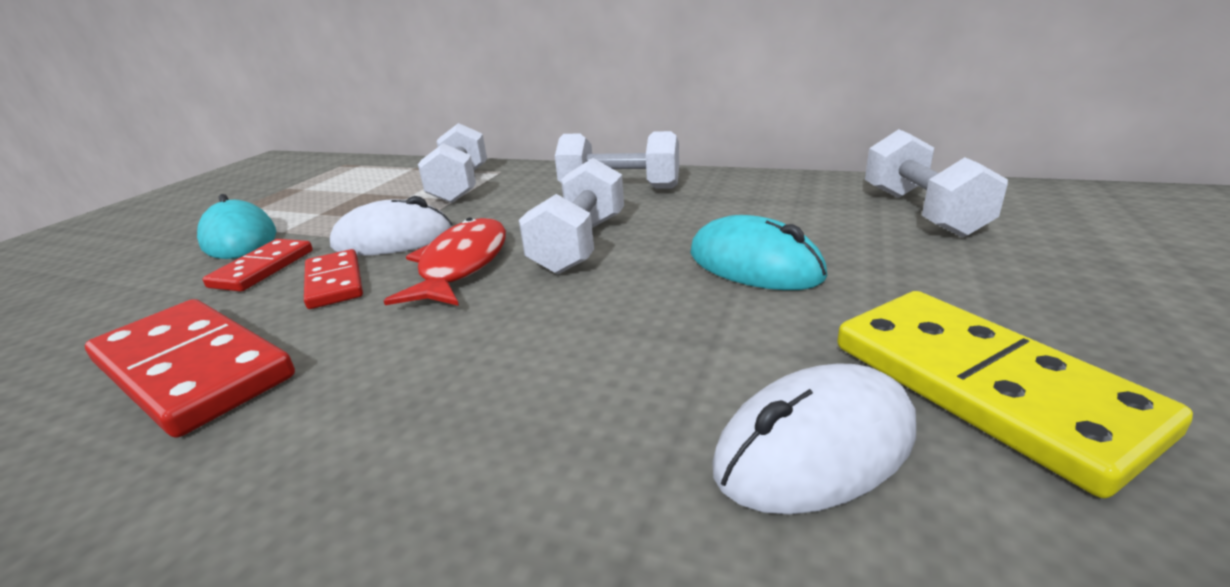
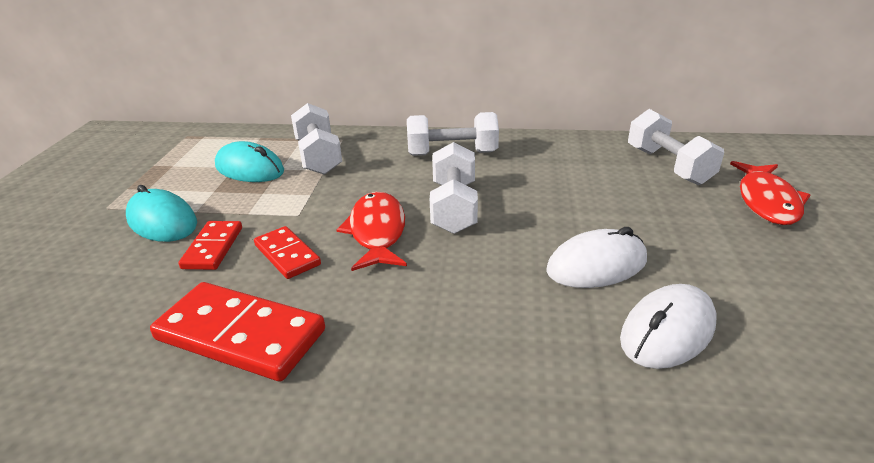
camera: 15 degrees left, 5 degrees up
(393, 239) = (303, 213): white mouse -> white mouse (596, 265)
(754, 265) = (582, 215): turquoise mouse -> turquoise mouse (249, 169)
(985, 388) = (738, 286): yellow domino -> none
(1081, 265) = (767, 201): none -> red fish

